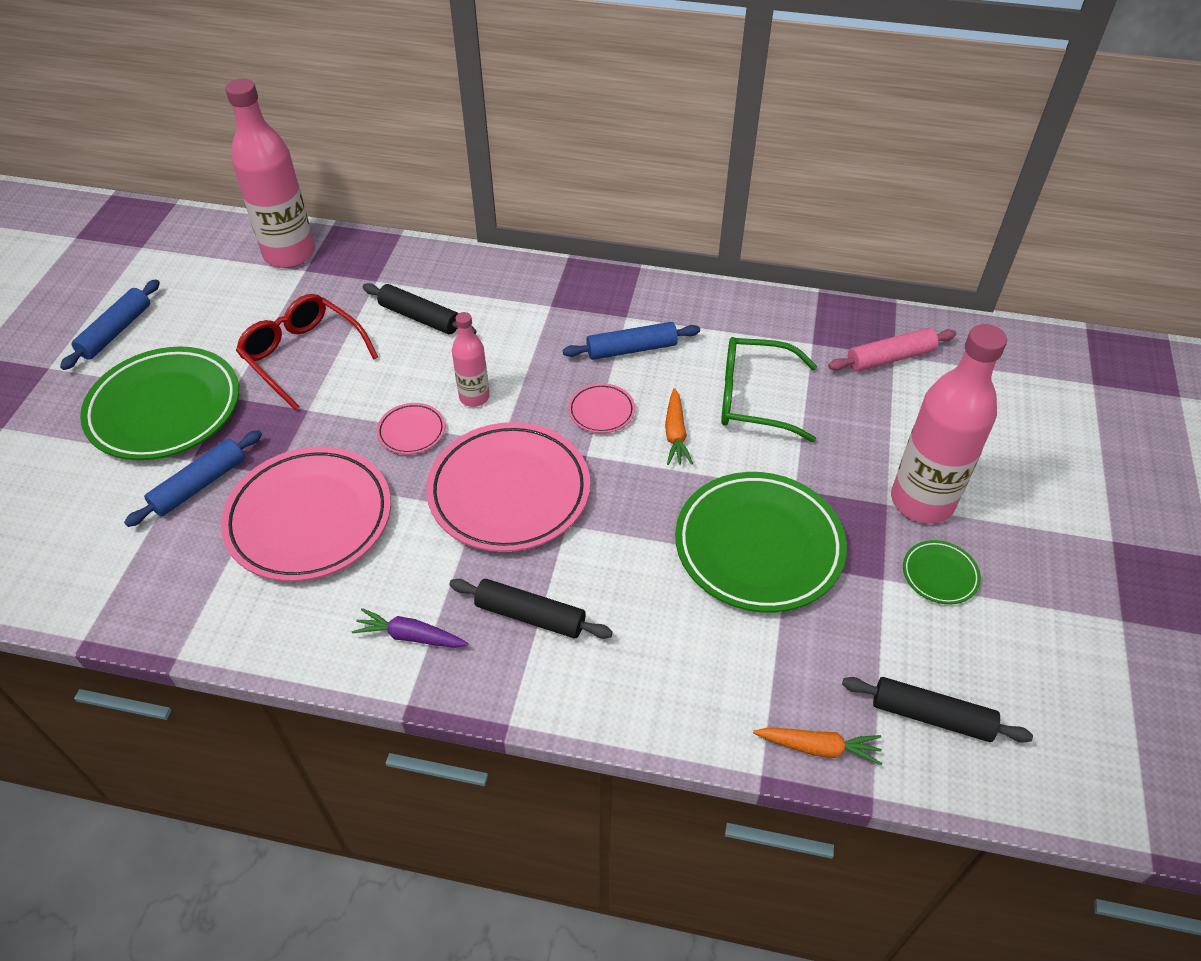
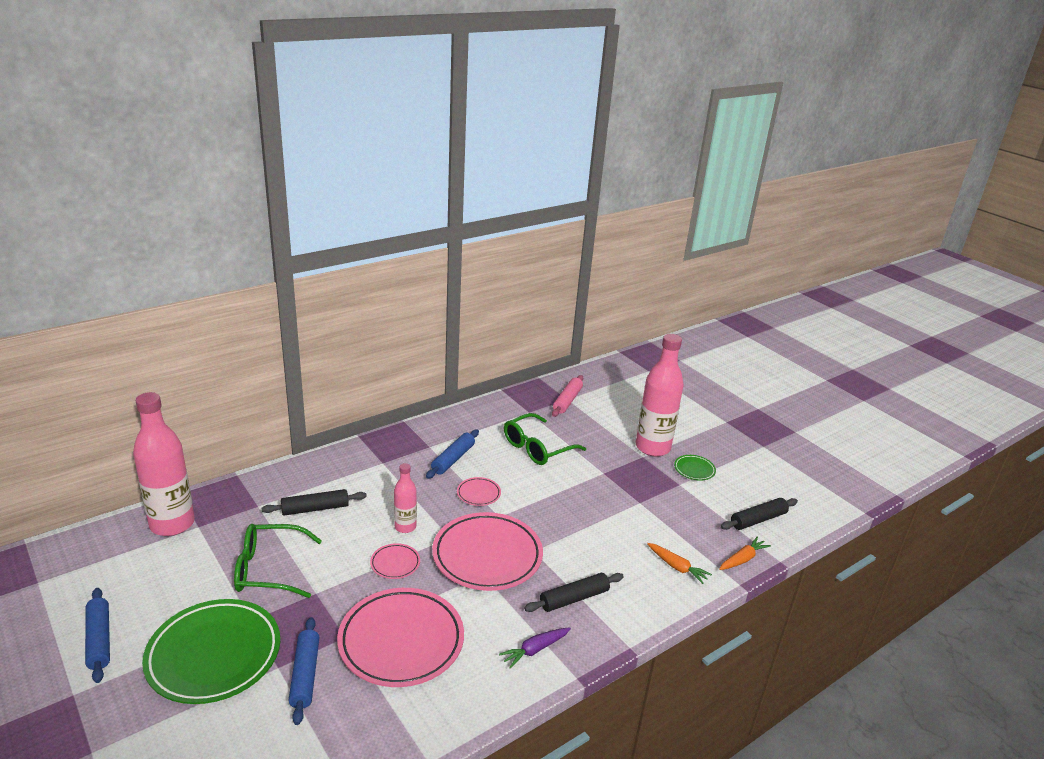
camera: 50 degrees left, 20 degrees down
(303, 355) = (268, 569): red glasses -> green glasses
(675, 434) = (525, 482): orange carrot -> orange carrot (677, 567)
(758, 546) = (621, 504): green plate -> none

